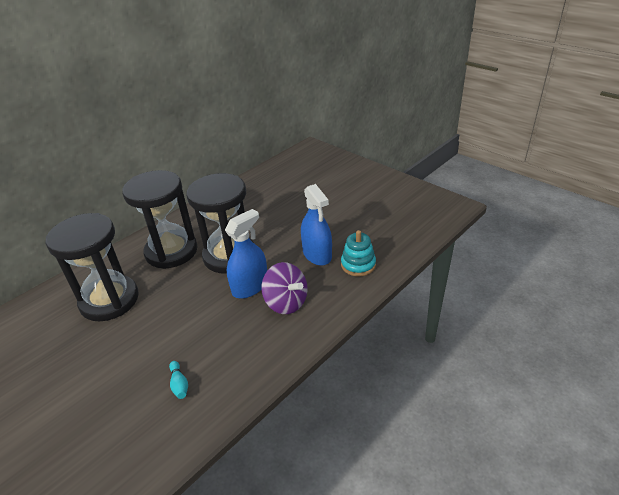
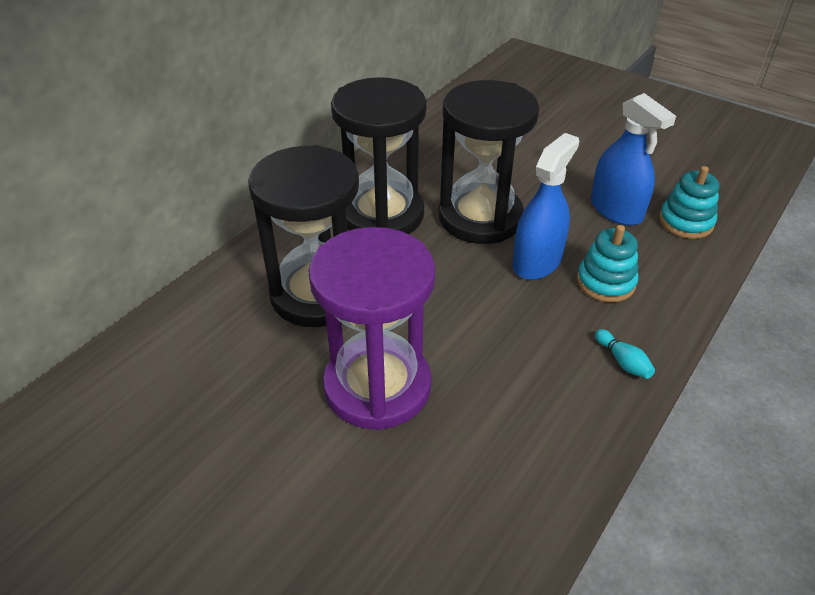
camera: 10 degrees left, 5 degrees up
(115, 361) = (377, 386): none -> purple hourglass
(179, 384) = (502, 414): turquoise bowling pin -> turquoise bowling pin (623, 361)
(286, 302) = (605, 282): purple spinning top -> turquoise stacking toy

